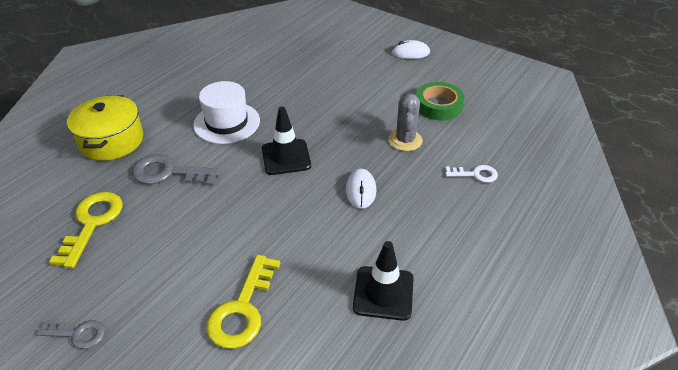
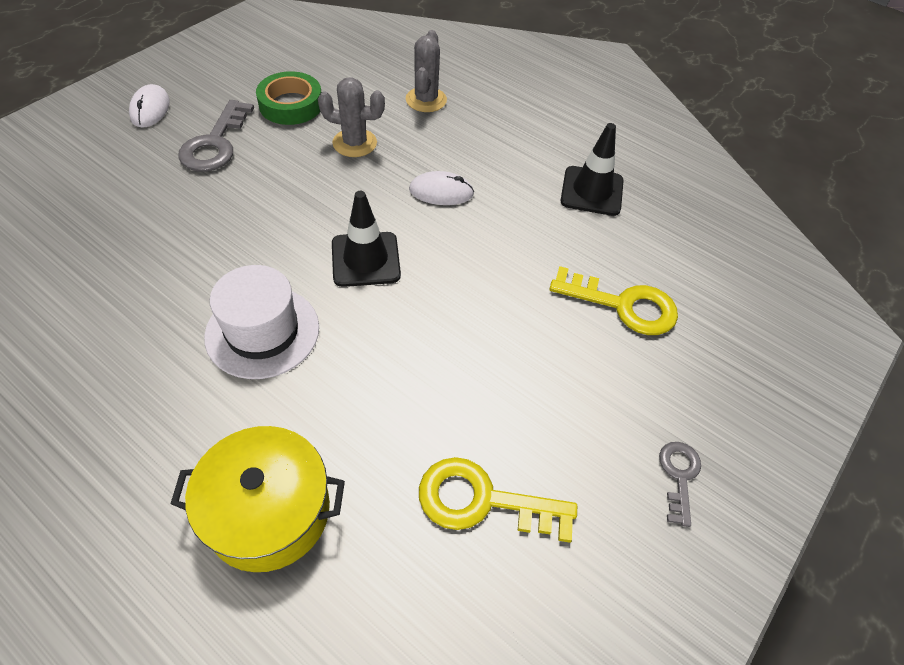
camera: 90 degrees left, 10 degrees up
(168, 172) = (376, 405): grey key -> grey key (215, 144)
(475, 174) = (426, 100): white key -> grey cactus

